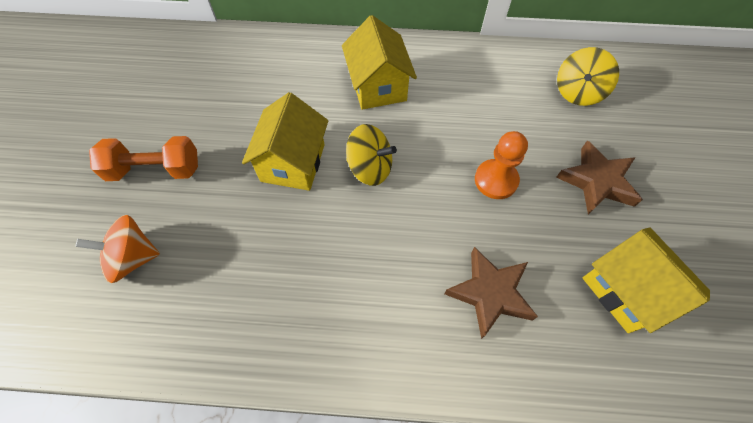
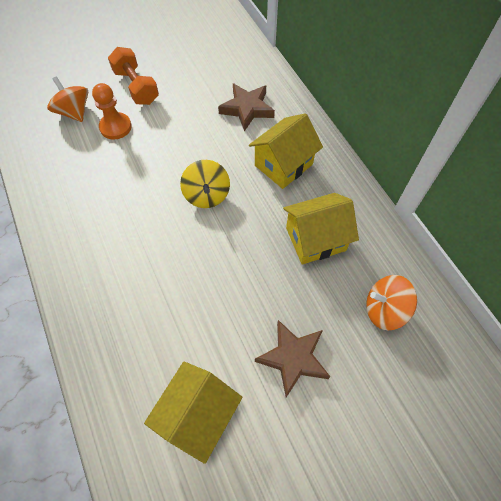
camera: 60 degrees right, 0 degrees up
(293, 163) = (183, 150): yellow house -> yellow house (315, 239)
(490, 293) = (146, 315): brown star -> brown star (247, 109)
(496, 180) = (246, 280): orange pawn -> orange pawn (115, 127)
(578, 92) = (384, 309): yellow spinning top -> orange spinning top

